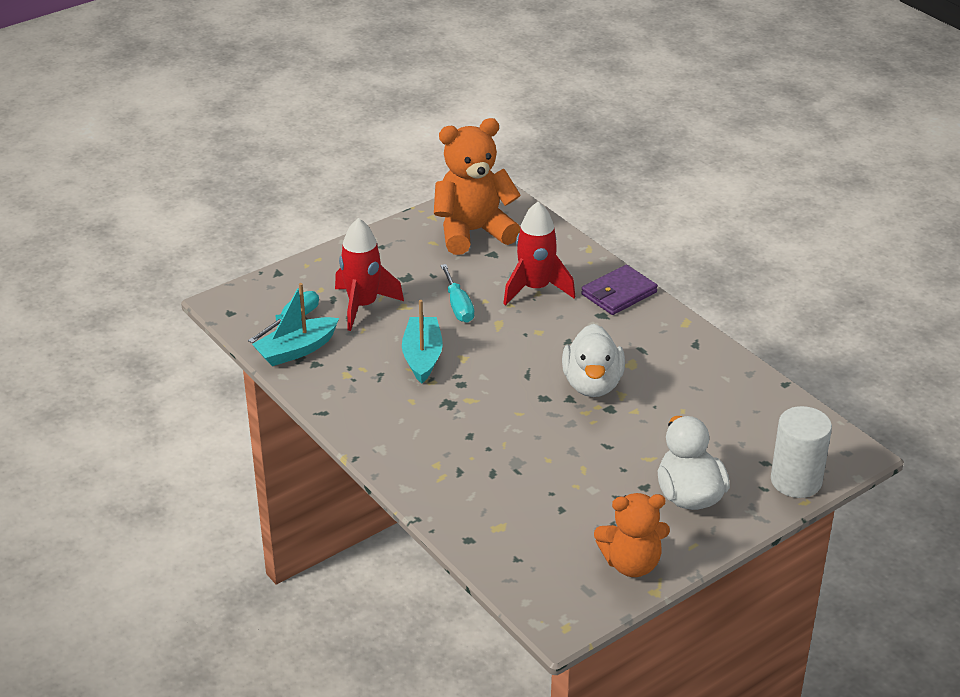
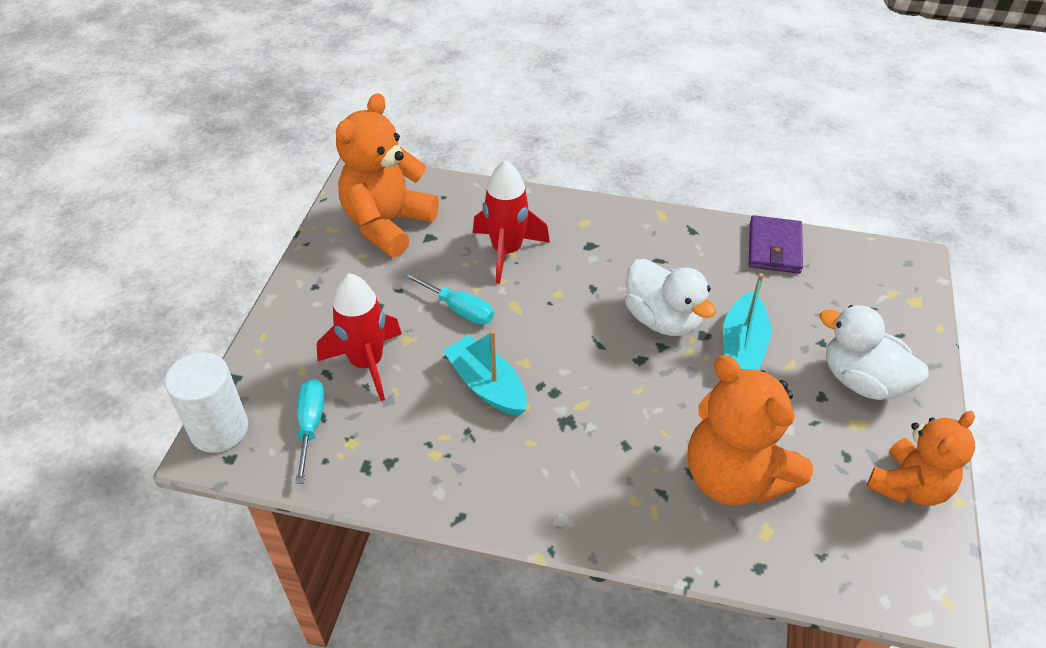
camera: 40 degrees left, 10 degrees up
(296, 350) = (352, 458): turquoise boat -> turquoise boat (742, 346)
(517, 490) = (734, 477): none -> orange teddy bear
(619, 293) = (579, 217): purple wallet -> purple wallet (774, 248)
(796, 481) = (911, 312): white cylinder -> white cylinder (219, 429)

